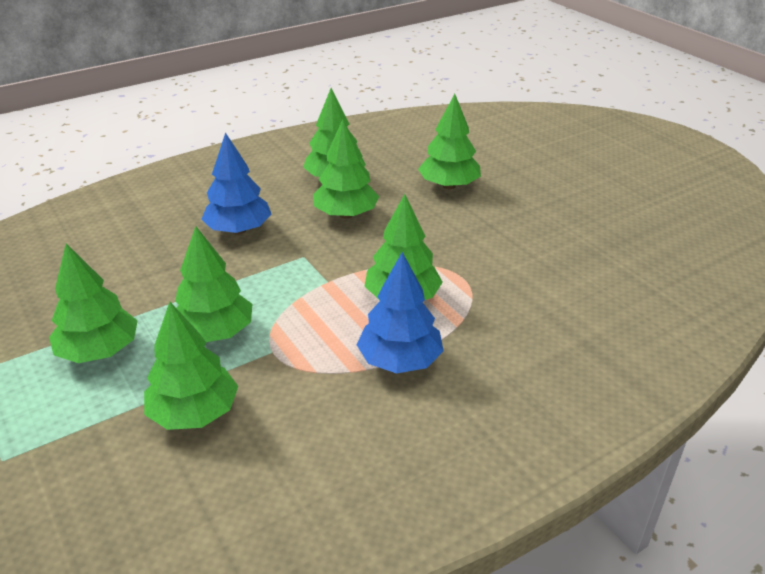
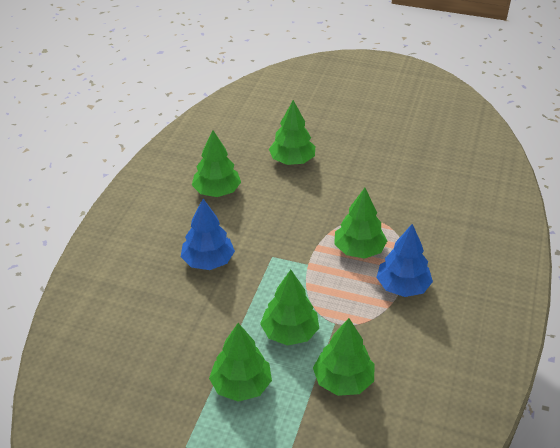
camera: 40 degrees left, 5 degrees up
(346, 214) = (258, 214): green tree -> none

